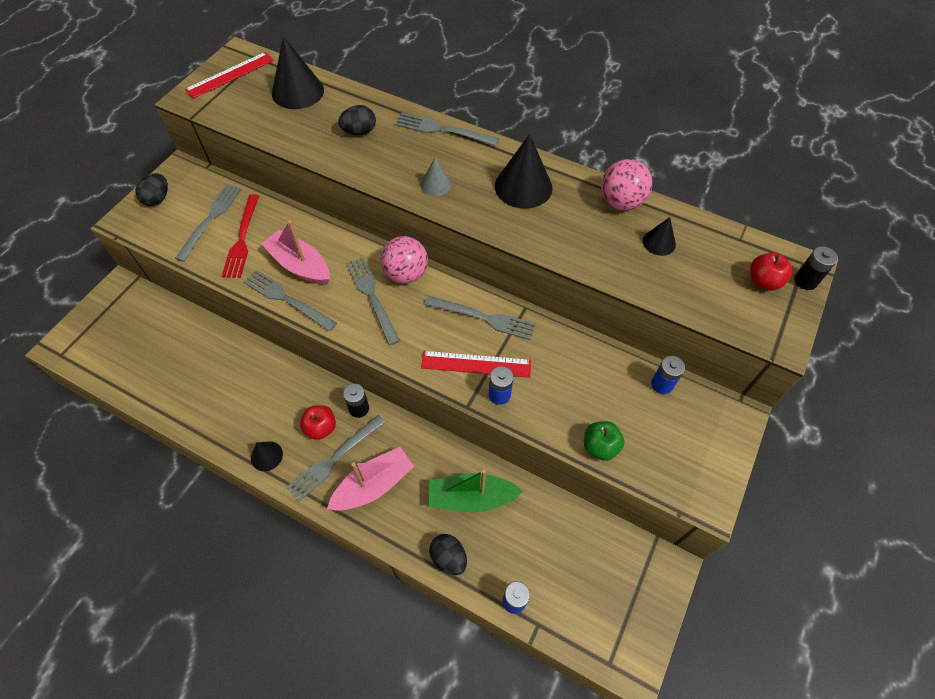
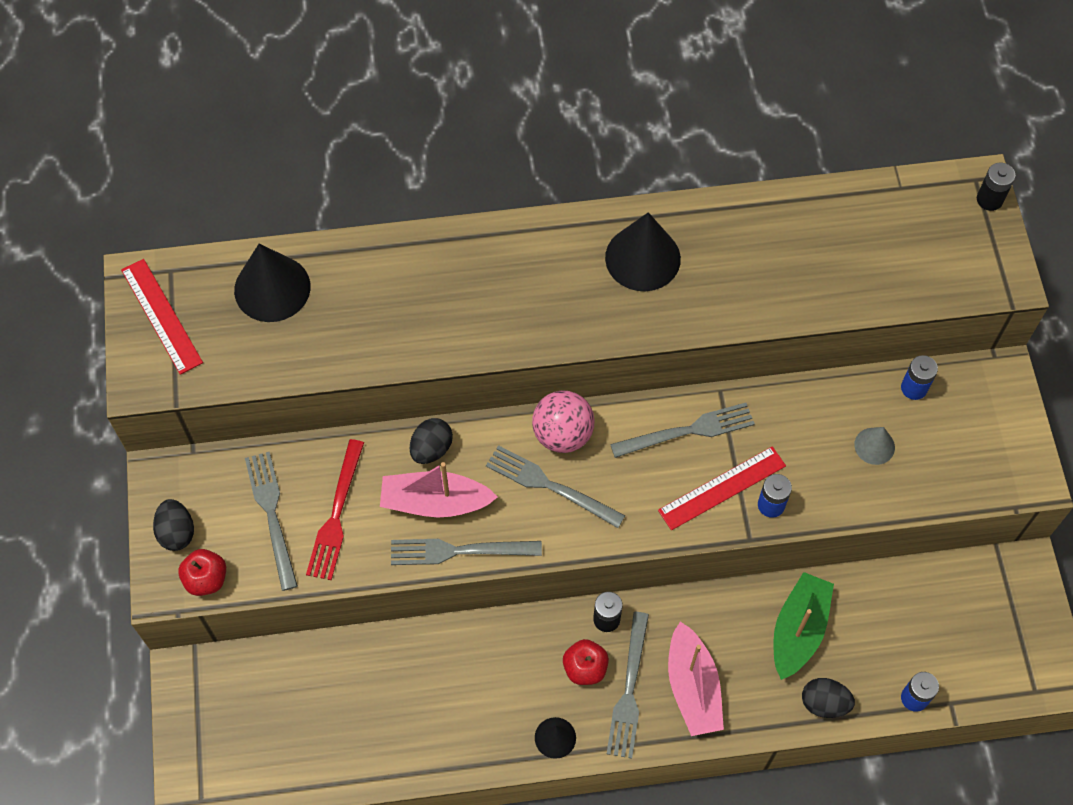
camera: 35 degrees left, 5 degrees up
(230, 75) = (161, 316): red ruler -> red ruler turned 45 degrees counterclockwise
(242, 239) = (336, 515): red fork -> red fork turned 45 degrees clockwise
(359, 132) = (400, 299): black egg -> black egg (431, 449)
(373, 485) = (692, 687): pink boat -> pink boat turned 150 degrees clockwise
(436, 184) = (548, 314): grey cone -> grey cone (874, 446)
(442, 130) = (493, 237): grey fork -> none
(471, 497) = (798, 630): green boat -> green boat turned 150 degrees clockwise
(600, 446) = (903, 493): green apple -> none
(621, 202) = (756, 214): pink ball -> none
(659, 242) = (828, 241): black cone -> none
(763, 281) = (953, 225): red apple -> red apple (206, 579)

